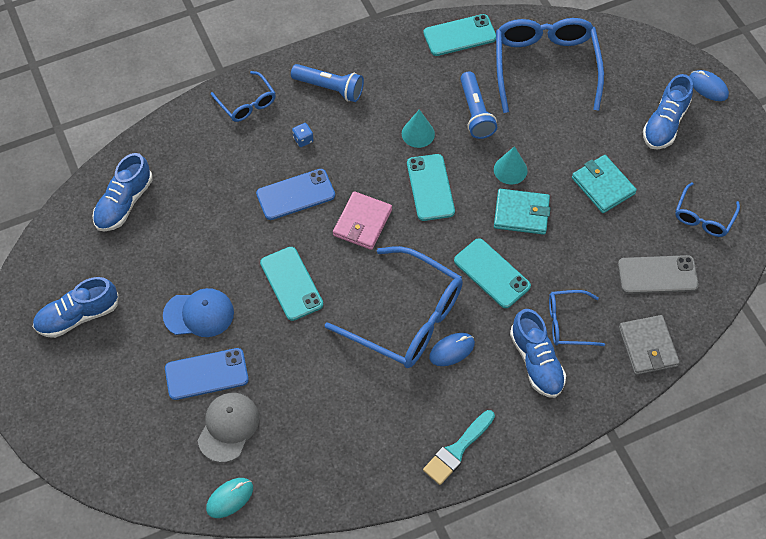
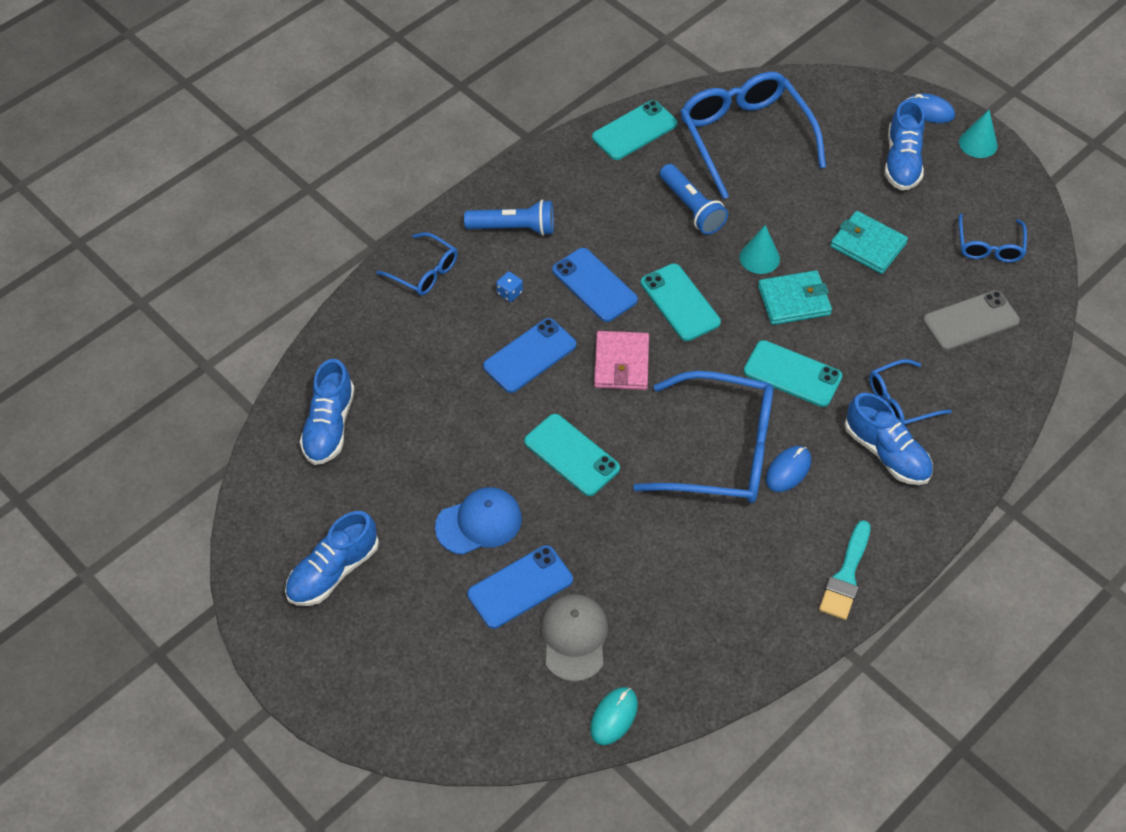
camera: 20 degrees left, 5 degrees down
(370, 153) = (594, 285): none -> blue phone
(418, 133) = (638, 249): turquoise cone -> turquoise cone (978, 143)
(647, 346) = (996, 399): grey wallet -> none

